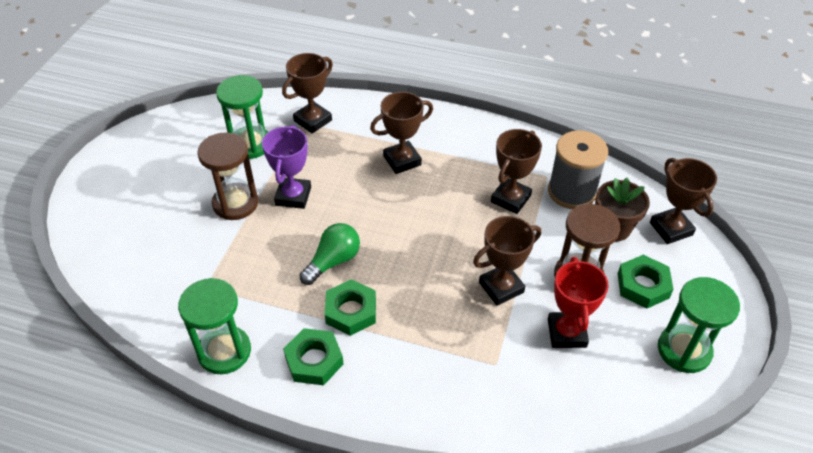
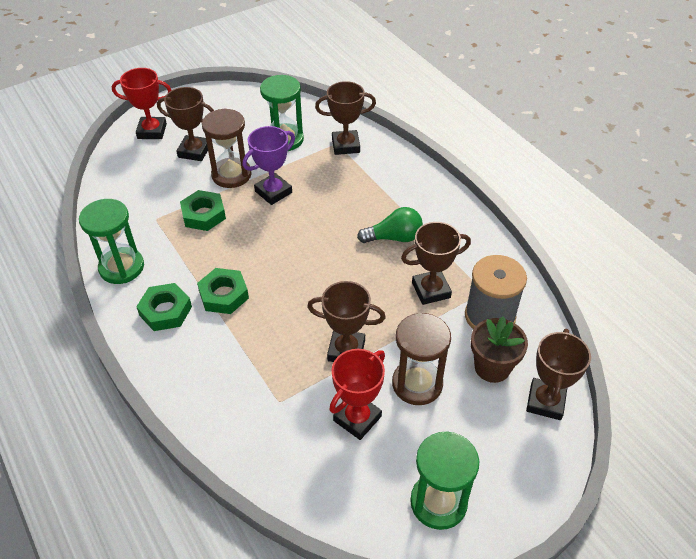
camera: 40 degrees right, 0 degrees up
(103, 208) = (152, 131): none -> red trophy
(333, 261) = (250, 253): green light bulb -> green light bulb (394, 237)
(402, 160) = (378, 211): brown trophy -> brown trophy (194, 151)
(643, 285) = (464, 428): green nut -> green nut (203, 214)

